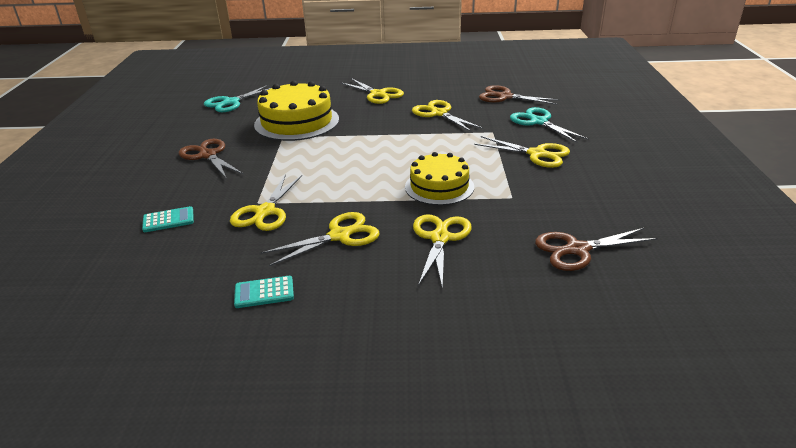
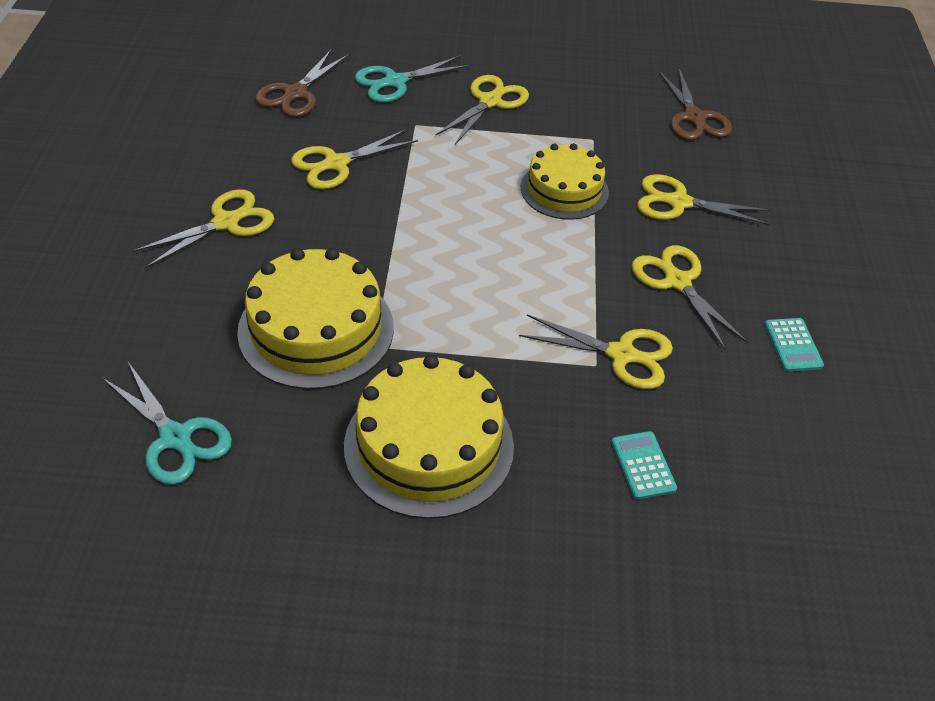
camera: 90 degrees left, 15 degrees up
(208, 155) = (429, 445): brown scissors -> yellow cake

